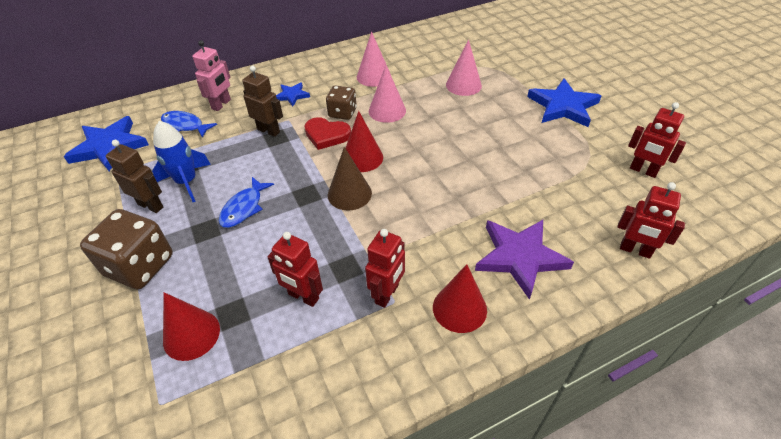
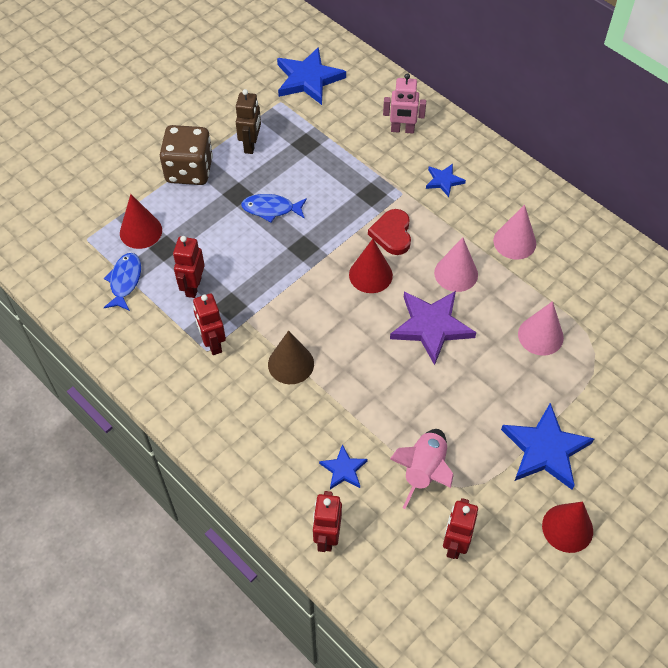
camera: 70 degrees right, 10 degrees up
(185, 125) = (359, 117): blue fish -> blue fish (125, 281)
(187, 182) = (286, 155): blue rocket -> none
(269, 131) = (379, 184): brown robot -> none
(342, 113) = (434, 235): brown dice -> none
(349, 194) = (317, 280): brown cone -> brown cone (291, 364)
(387, 294) = (213, 343): red robot -> red robot turned 60 degrees clockwise
(459, 308) = (214, 399): red cone -> red cone (567, 528)
(520, 257) = (285, 436): purple star -> purple star (431, 326)
(564, 222) = (343, 469): none -> blue star
(573, 172) = (424, 471): none -> pink rocket

